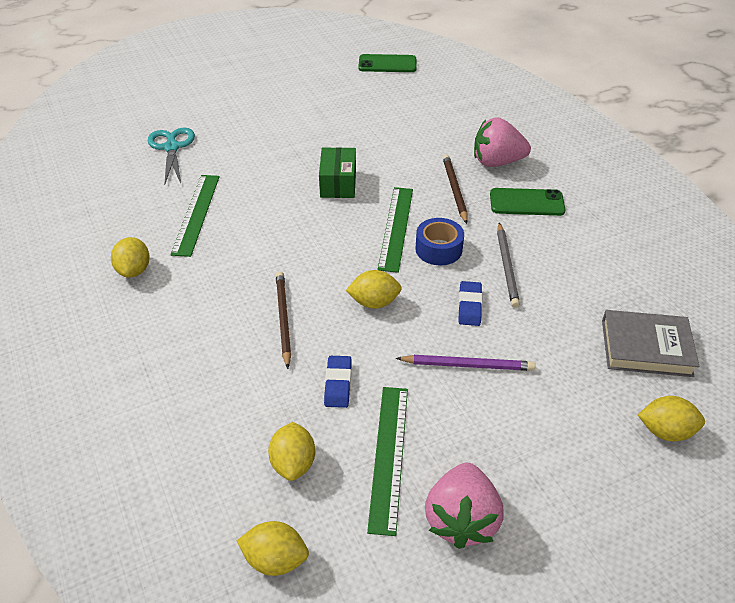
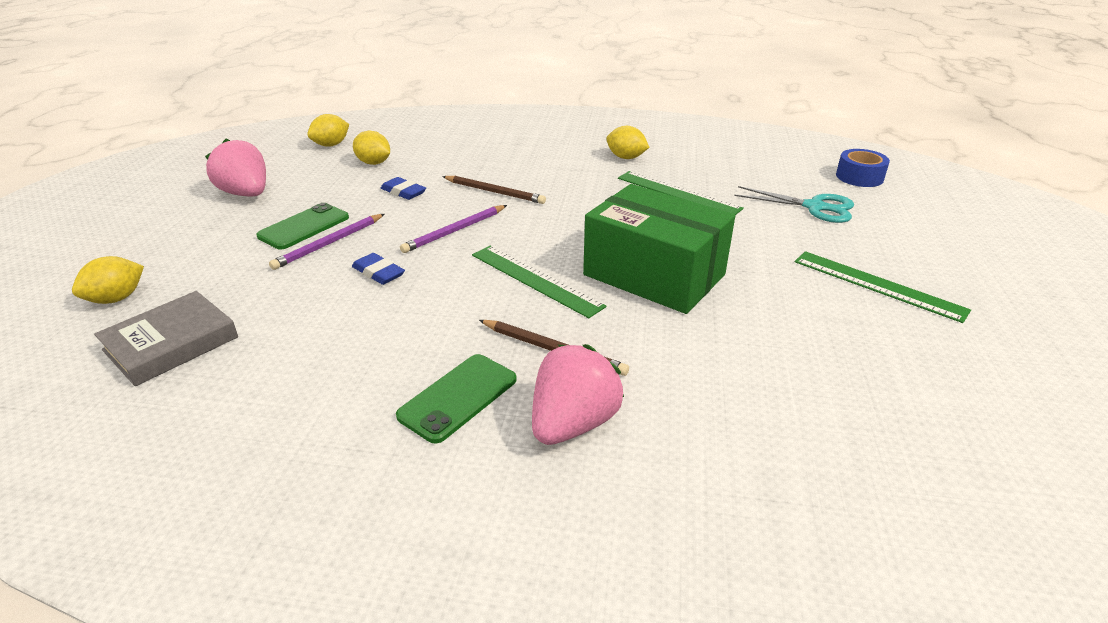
camera: 125 degrees right, 10 degrees down
(338, 183) = (654, 275): green box -> green box, size x1.86
(374, 302) = (455, 231): yellow lemon -> purple pencil
(387, 64) = (1008, 460): green phone -> green phone (304, 227)
(389, 456) = (323, 189): green ruler -> green ruler (877, 285)
(438, 249) = (470, 290): blue tape -> blue tape (859, 177)
(507, 266) = (387, 319): grey pencil -> none

